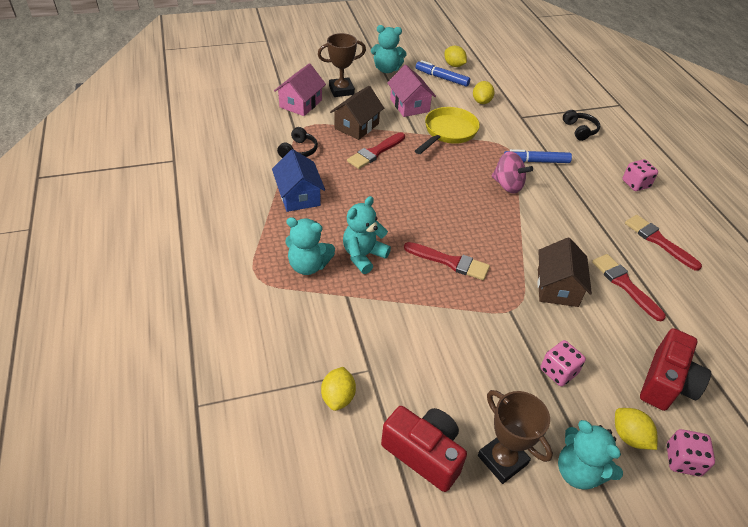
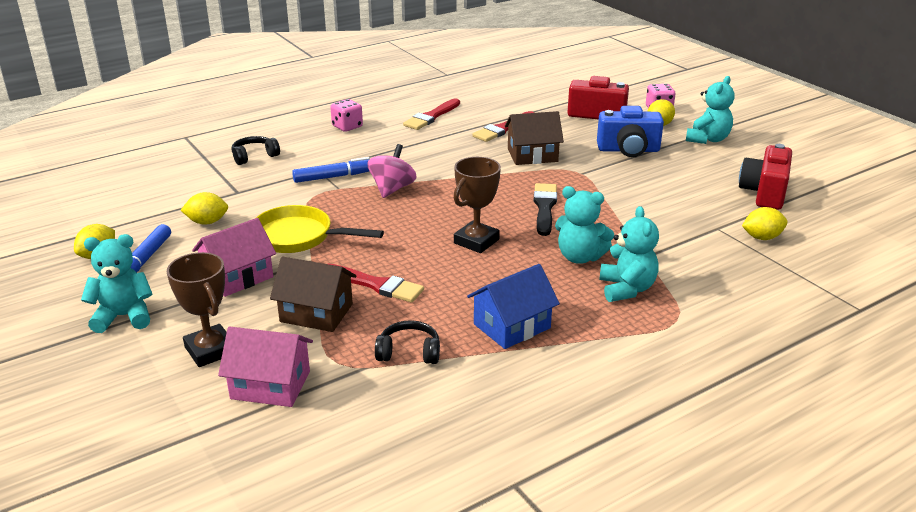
camera: 105 degrees left, 15 degrees down
(387, 69) = (124, 316): turquoise teddy bear -> turquoise teddy bear turned 90 degrees counterclockwise
(450, 262) = (544, 207): red brush -> black brush
(502, 460) = (731, 164): brown trophy -> brown trophy (476, 241)
(536, 161) = (334, 177): blue marker -> blue marker turned 90 degrees counterclockwise
(558, 371) = (628, 150): pink dice -> blue camera

